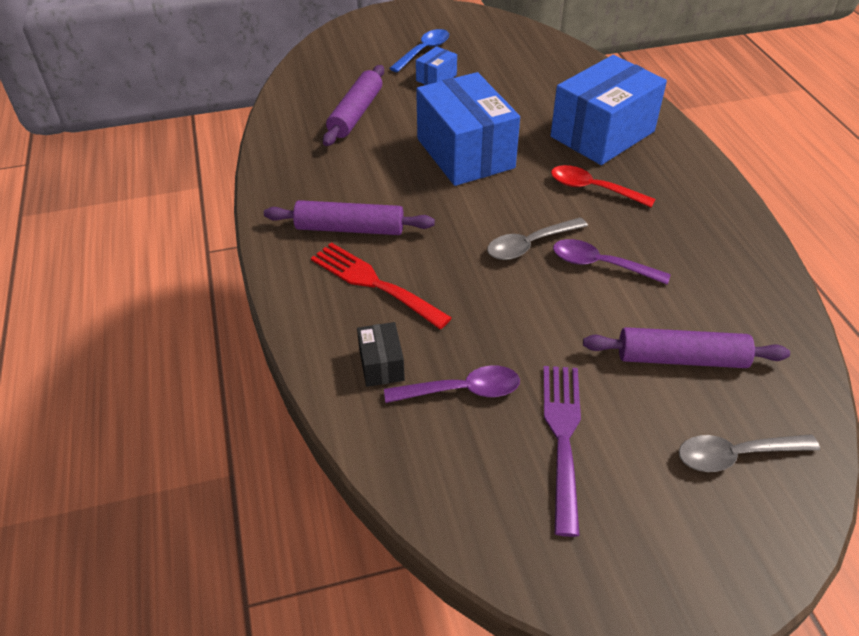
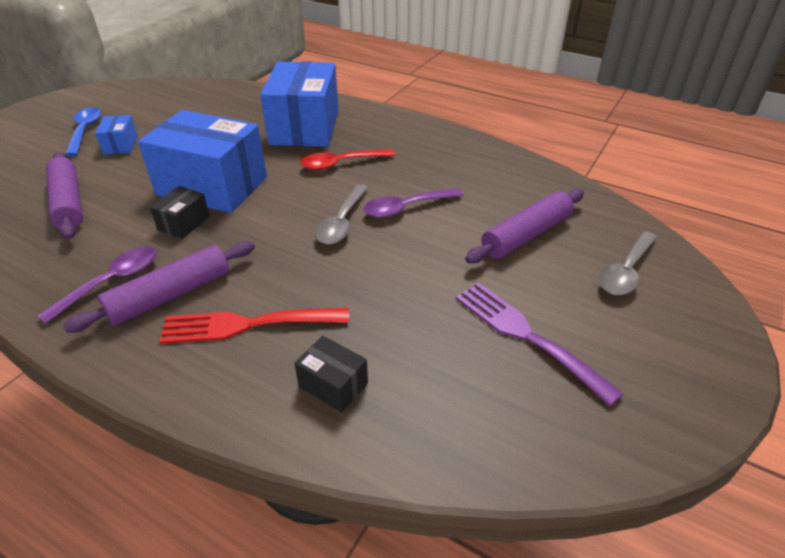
camera: 45 degrees left, 5 degrees down
(413, 175) = (184, 223): none -> black box
(462, 390) = (421, 356): purple spoon -> purple spoon (111, 282)

